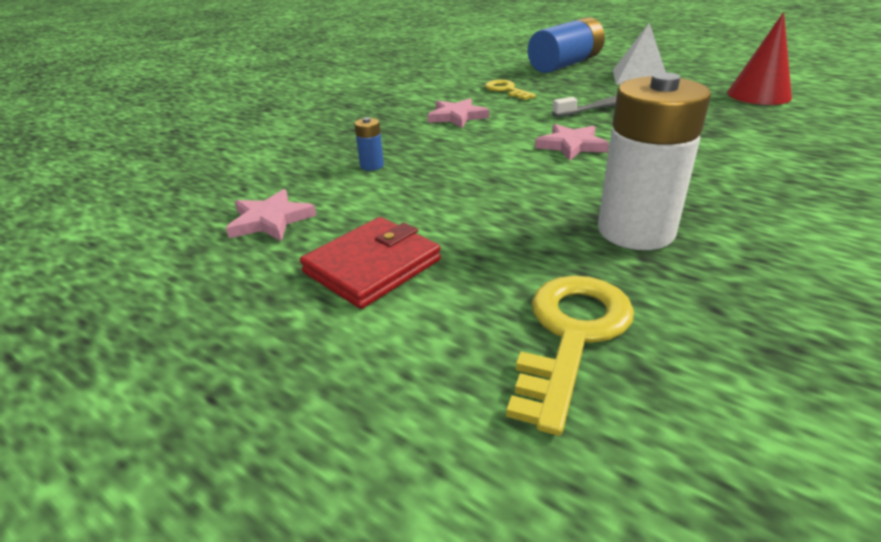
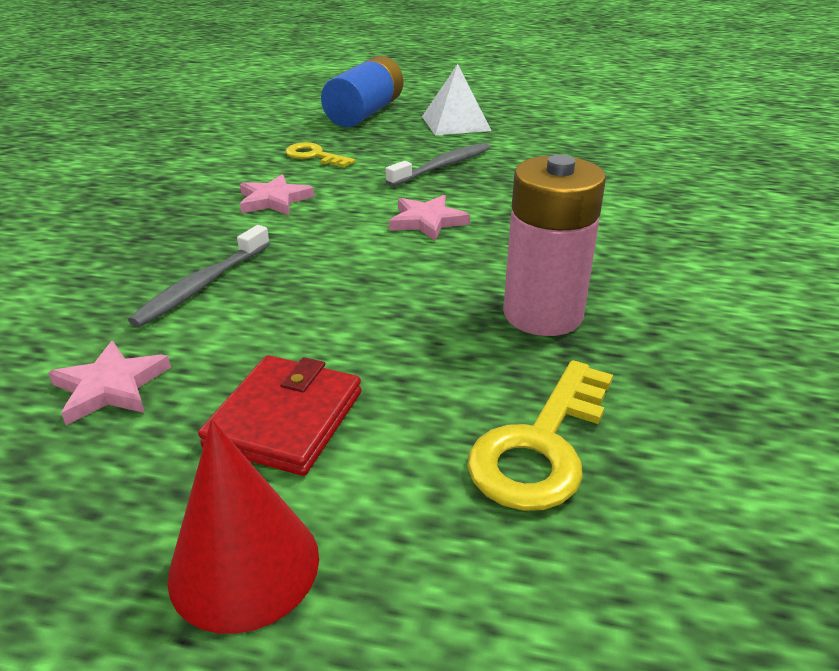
camera: 25 degrees left, 0 degrees up
(372, 165) = (203, 285): blue battery -> grey toothbrush
(571, 335) = (541, 446): yellow key -> yellow key turned 150 degrees counterclockwise
(635, 231) = (543, 314): white battery -> pink battery
(758, 95) = (581, 135): red cone -> red cone (244, 565)

